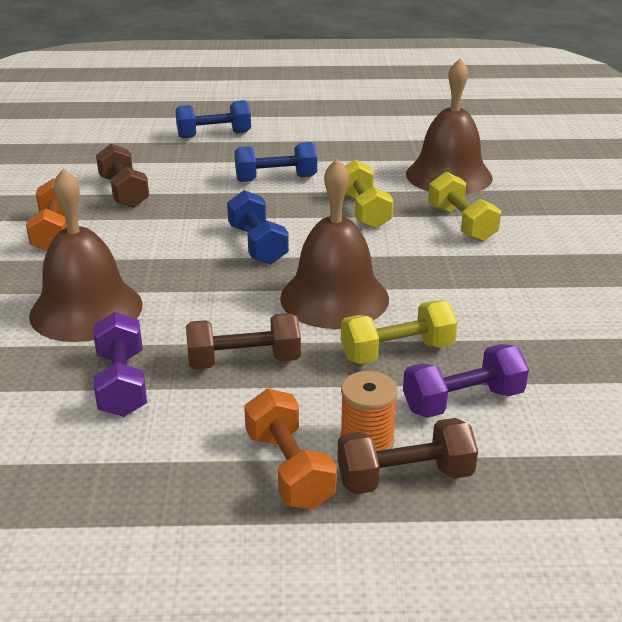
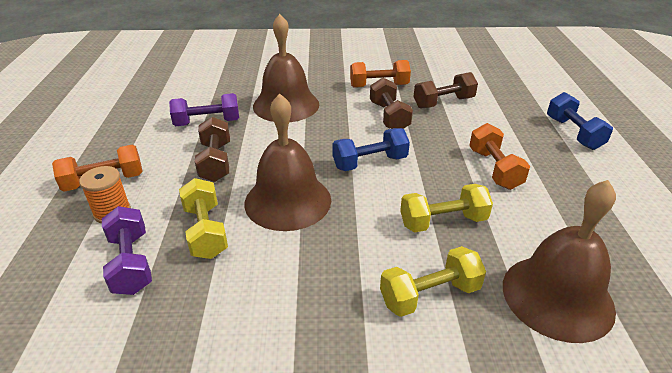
camera: 90 degrees right, 5 degrees up
(276, 179) = (494, 169): blue dumbbell -> orange dumbbell
(404, 477) = (69, 227): brown dumbbell -> brown dumbbell (389, 116)

